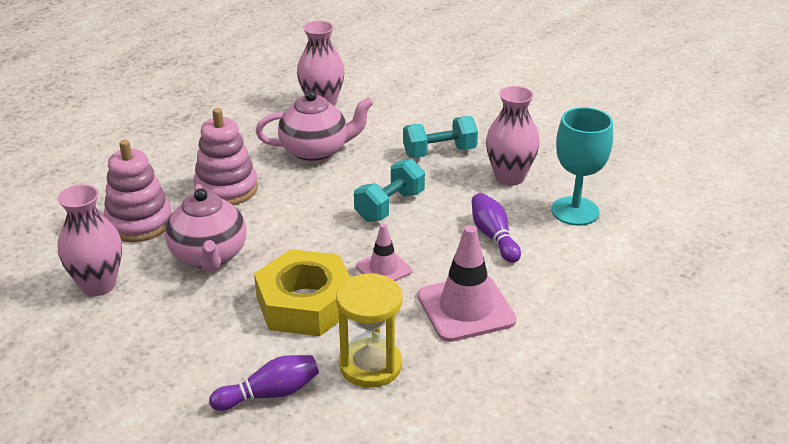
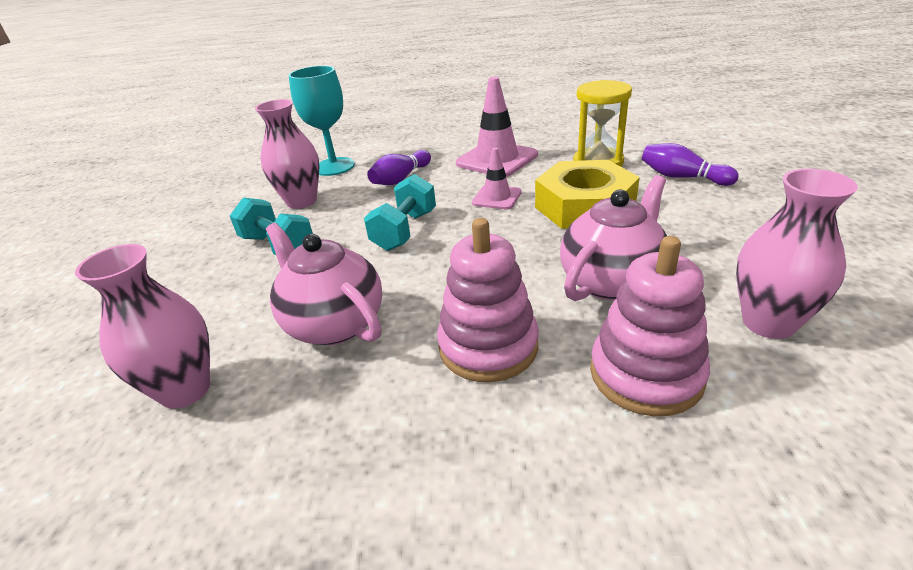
camera: 120 degrees left, 0 degrees up
(390, 206) = (405, 231): turquoise dumbbell -> turquoise dumbbell turned 75 degrees counterclockwise

